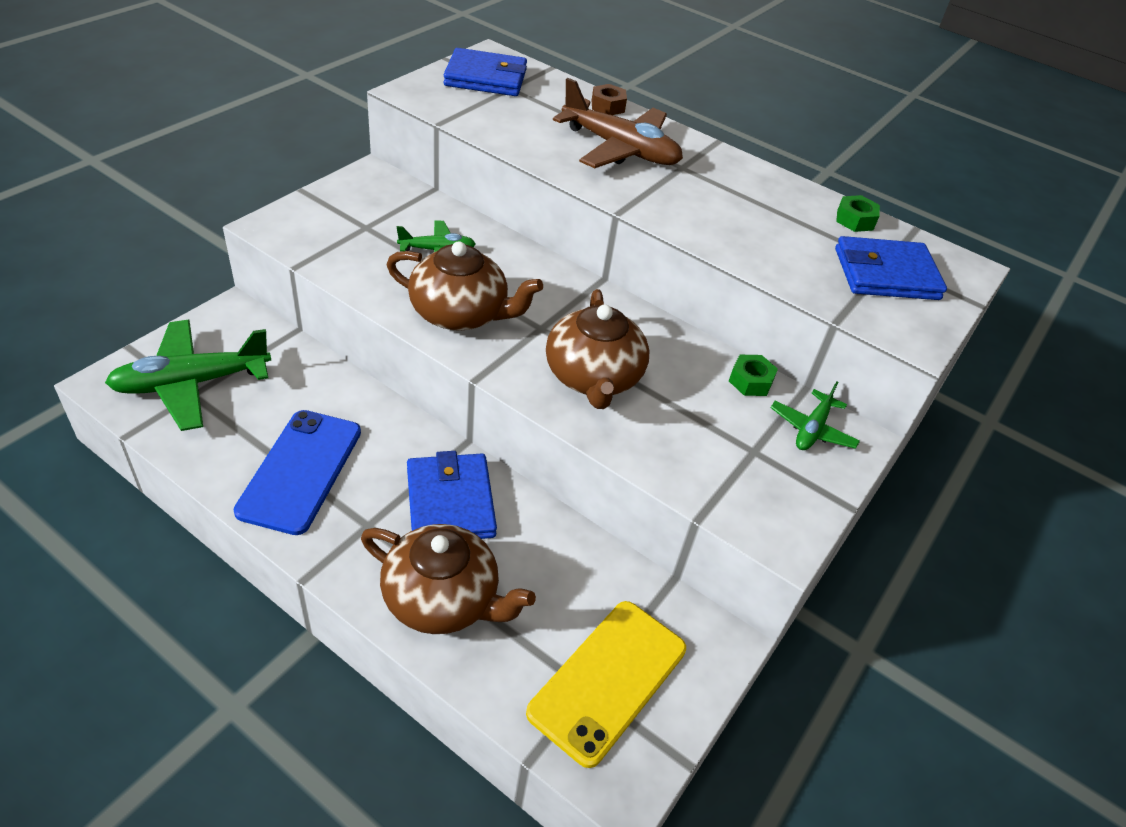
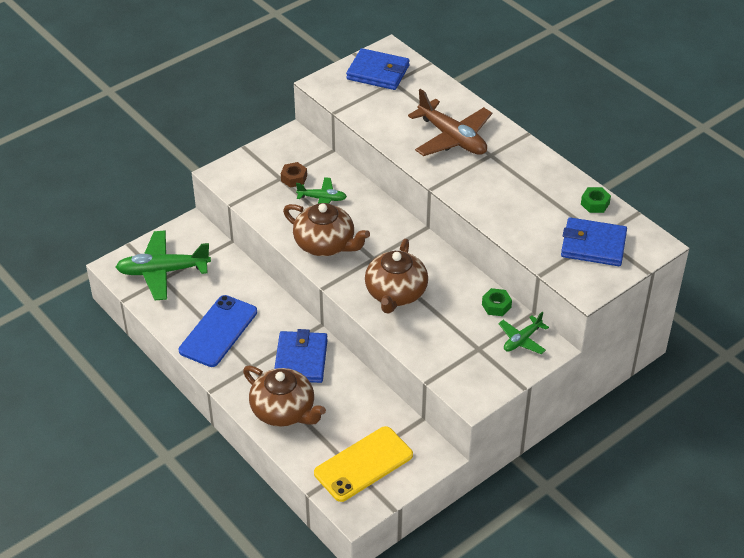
camera: 20 degrees right, 0 degrees up
(607, 106) = (458, 100): brown nut -> brown nut (294, 178)

